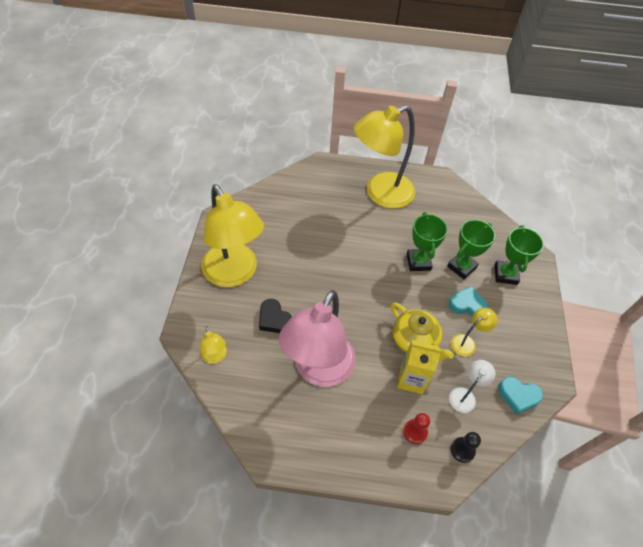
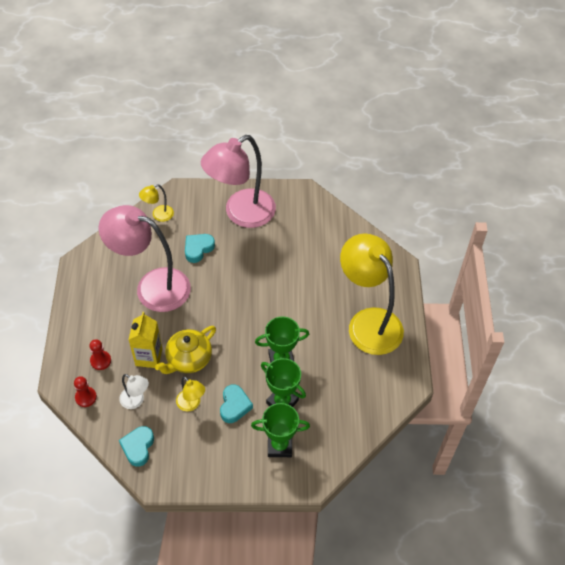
camera: 85 degrees right, 0 degrees up
(234, 274) = (241, 214): yellow lamp -> pink lamp
(274, 319) = (198, 249): black heart -> turquoise heart
(462, 450) = (86, 397): black pawn -> red pawn

